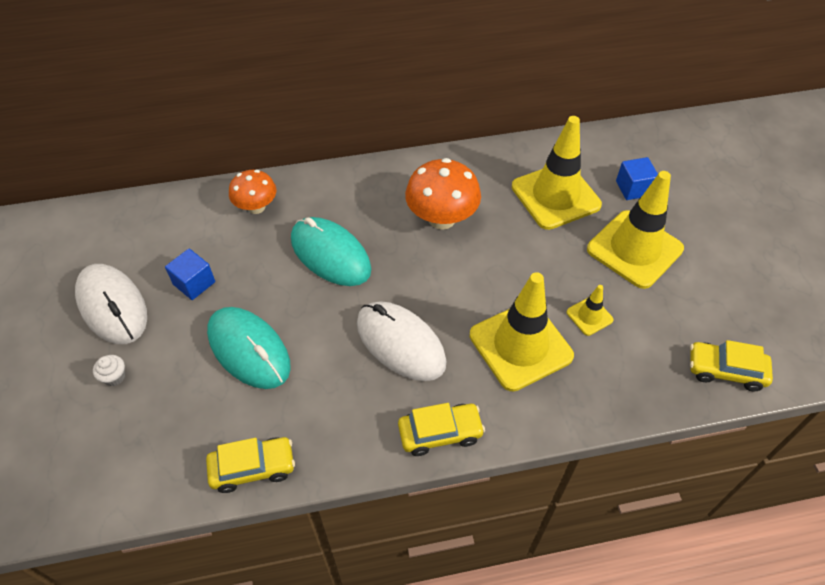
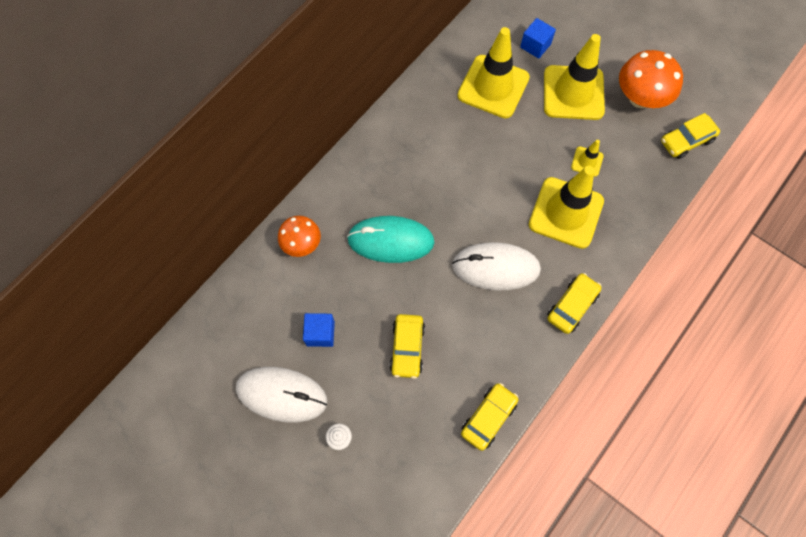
camera: 40 degrees left, 15 degrees up
(249, 349) = (407, 348): turquoise mouse -> yellow car
(441, 218) = (437, 158): orange mushroom -> orange mushroom (640, 98)

